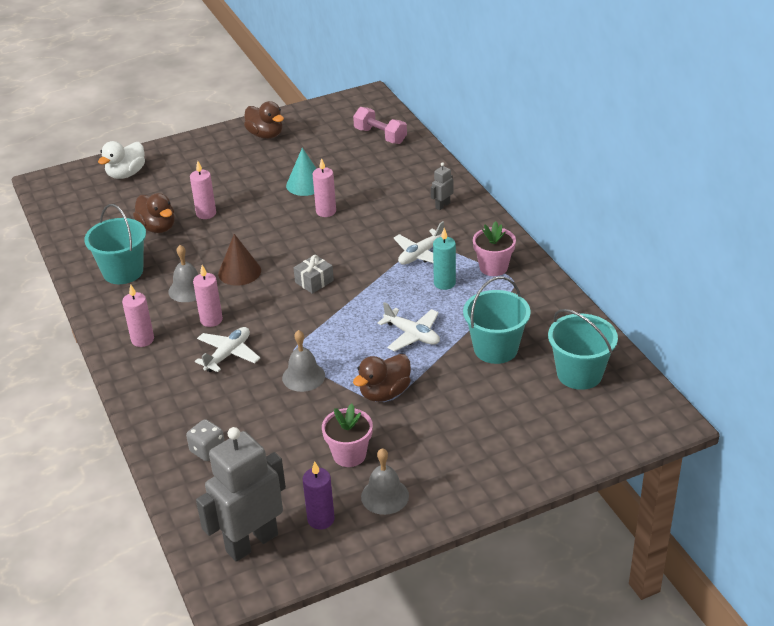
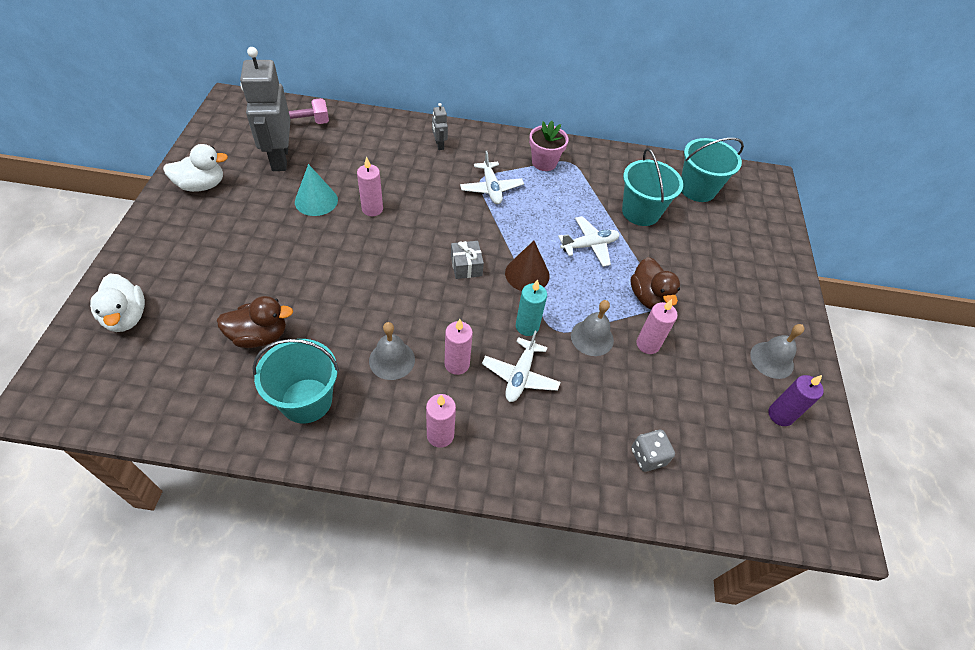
camera: 65 degrees left, 15 degrees up
(206, 213) = (280, 288): pink candle -> pink candle (647, 344)
(228, 354) = (520, 376): white plane -> white plane turned 135 degrees counterclockwise
(239, 272) = (402, 308): brown cone -> brown cone (527, 274)
(251, 542) = (787, 479): grey robot -> grey robot (279, 158)
(265, 135) = (202, 185): brown duck -> white duck
(349, 455) = (711, 357): pink flower pot -> none
(444, 283) = (540, 195): turquoise candle -> turquoise candle (527, 326)

